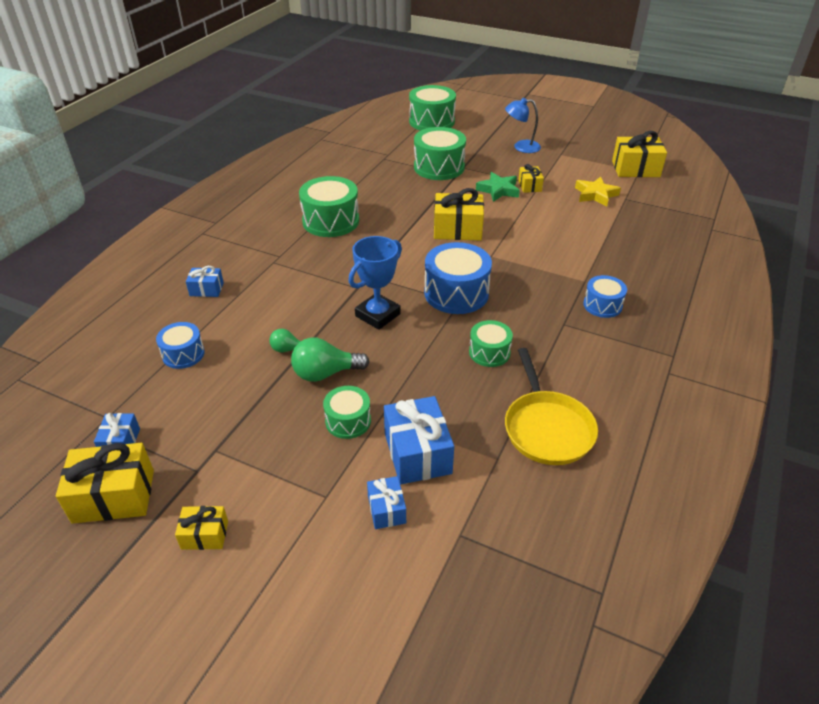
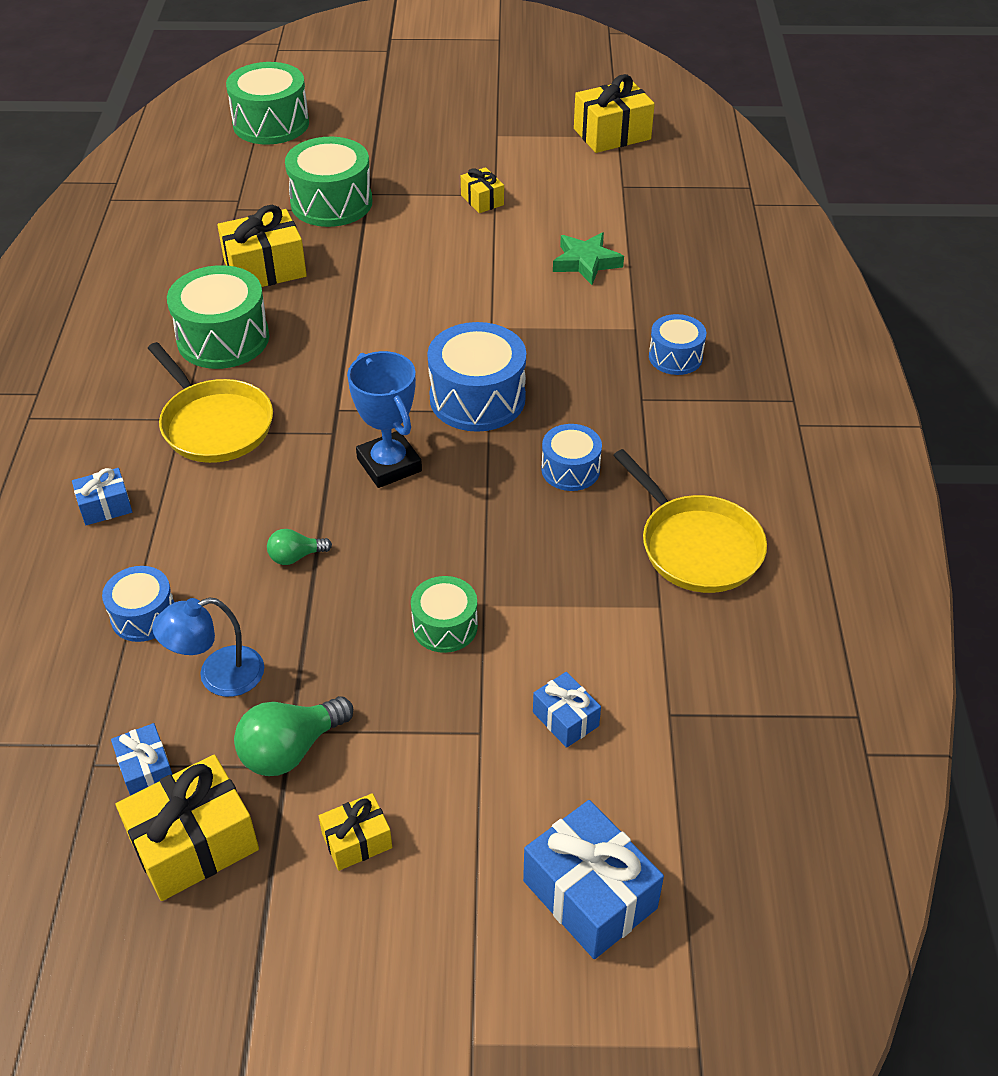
camera: 25 degrees left, 5 degrees up
(294, 264) = (214, 424): none -> yellow pan
(325, 373) = (371, 572): green light bulb -> green light bulb (290, 749)
(377, 315) = (389, 465): blue trophy -> blue trophy turned 45 degrees counterclockwise
(417, 453) = (560, 635): blue gift -> blue gift (590, 894)
(457, 229) = (421, 299): yellow gift -> yellow gift (265, 269)
(489, 352) = (570, 470): green drum -> blue drum
(498, 190) = (442, 219): green star -> green star (586, 262)
(521, 147) = (433, 136): blue lamp -> blue lamp (218, 676)
(595, 195) = (580, 191): yellow star -> none

